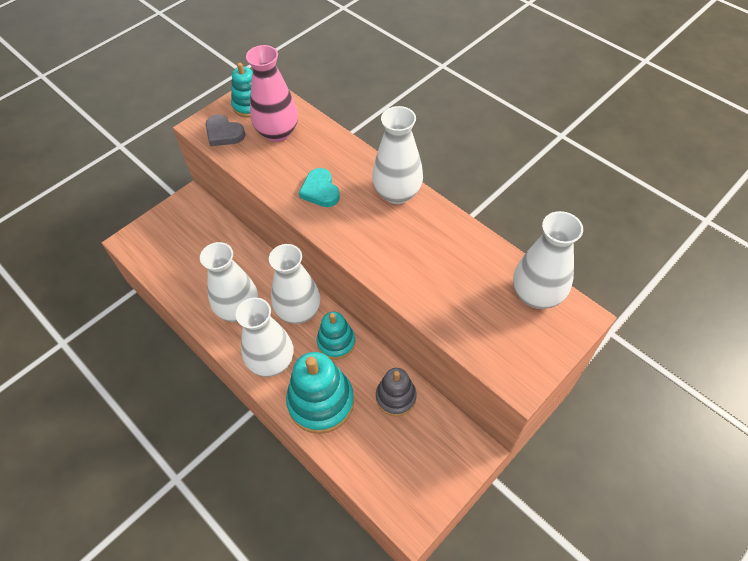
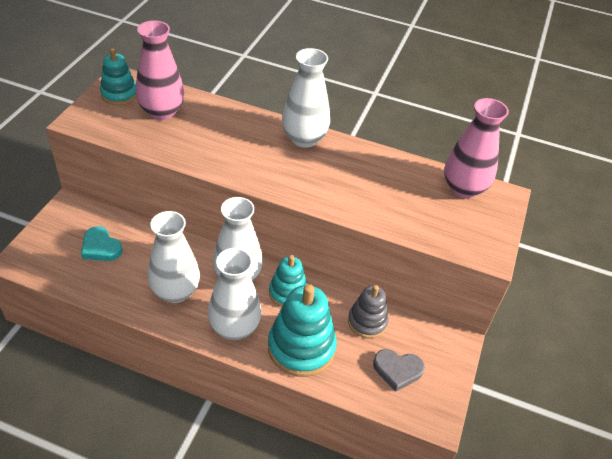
camera: 30 degrees left, 10 degrees down
(224, 133) = (106, 122): grey heart -> grey heart (397, 370)
(320, 191) = (232, 151): turquoise heart -> turquoise heart (101, 247)
(536, 295) = (463, 188): white vase -> pink vase

